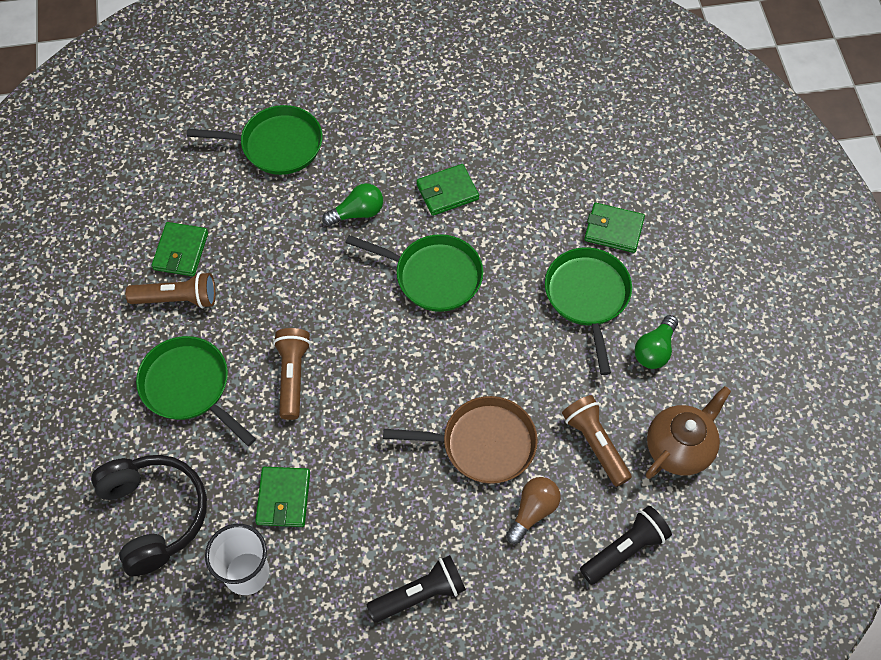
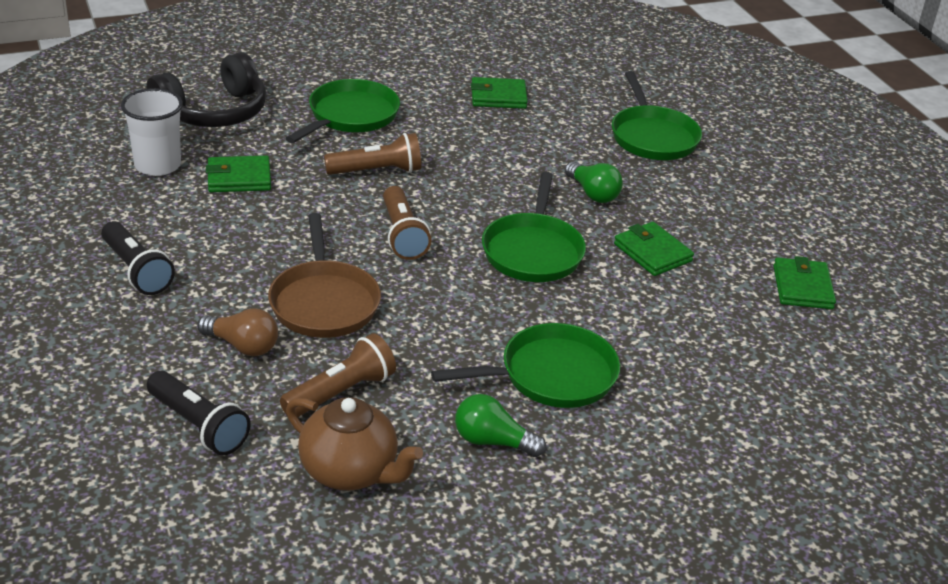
camera: 75 degrees right, 25 degrees down
(177, 299) = (444, 100): brown flashlight -> brown flashlight (402, 235)
(613, 230) = (665, 394): green wallet -> green wallet (802, 287)

